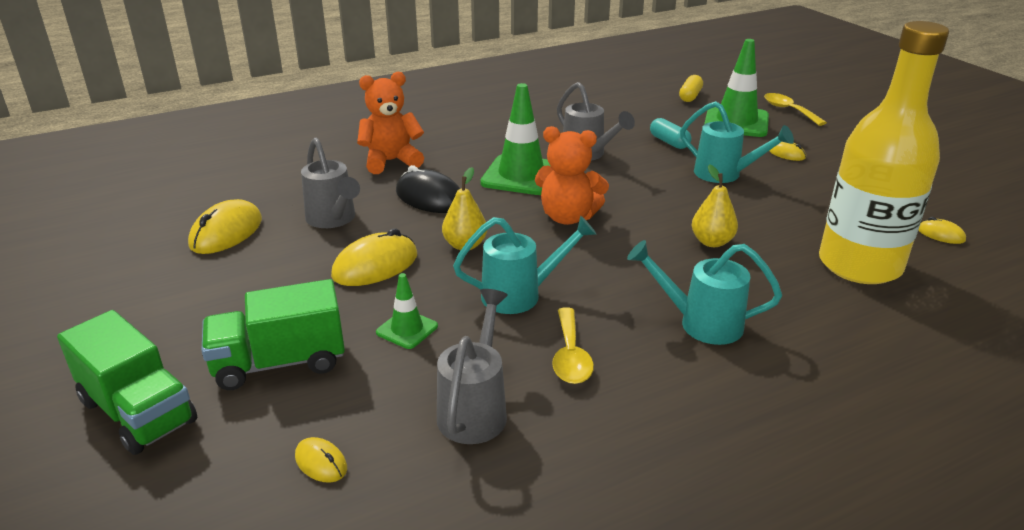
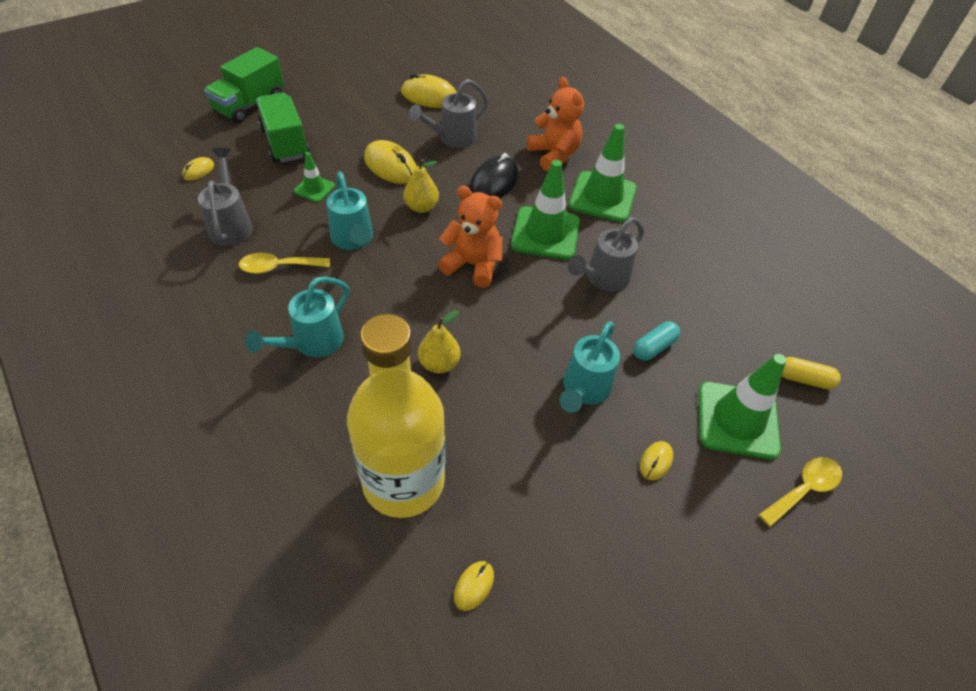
camera: 80 degrees right, 20 degrees up
(469, 144) = (602, 197): none -> green traffic cone
(475, 409) = (231, 225): grey watering can -> grey watering can turned 105 degrees counterclockwise
(568, 217) = (473, 265): orange teddy bear -> orange teddy bear turned 105 degrees clockwise
(701, 323) = (312, 343): turquoise watering can -> turquoise watering can turned 150 degrees counterclockwise

